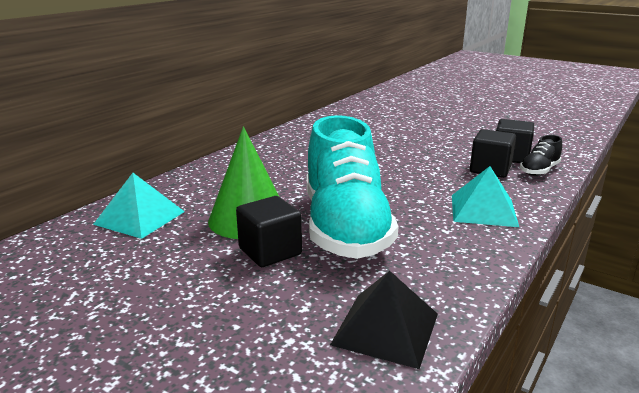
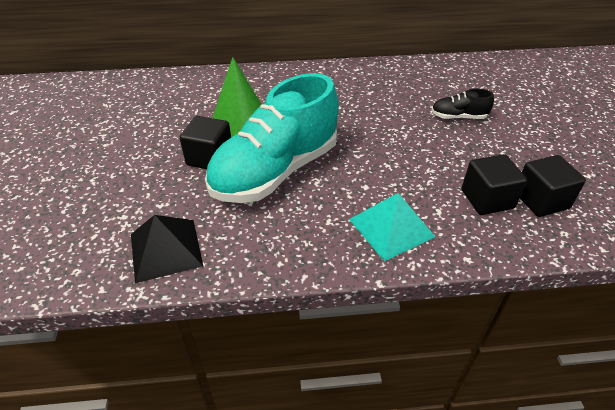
camera: 50 degrees right, 20 degrees up
(139, 217) = (198, 90): turquoise pyramid -> none
(539, 170) = (533, 232): black shoe -> black shoe (458, 117)

